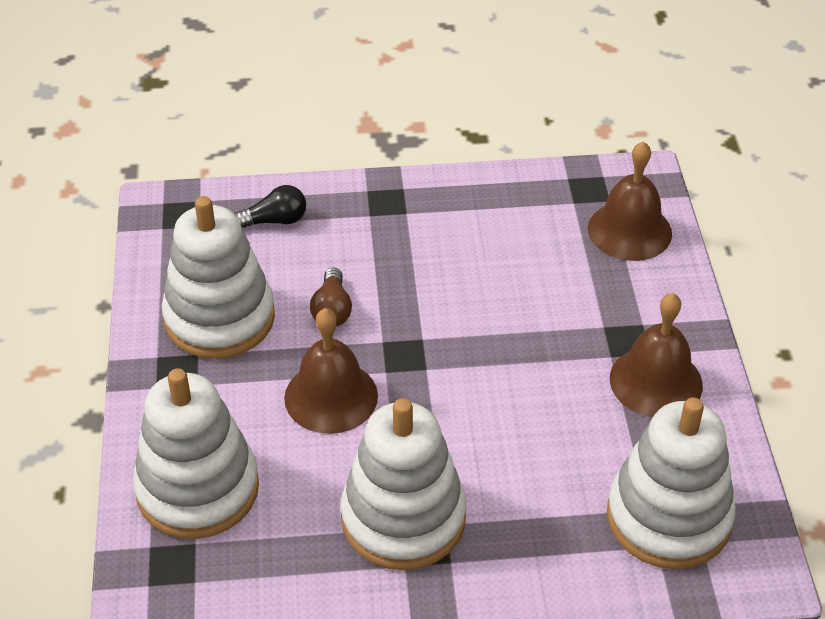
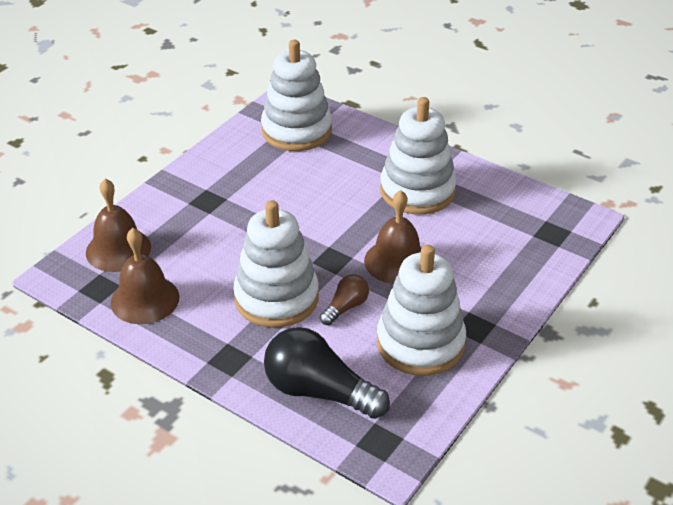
camera: 140 degrees left, 5 degrees down
(198, 489) = (512, 257): white stacking toy -> white stacking toy (276, 298)
(274, 221) = (319, 391): black light bulb -> black light bulb, size x1.95
(656, 381) = (223, 176): brown bell -> brown bell (145, 299)

